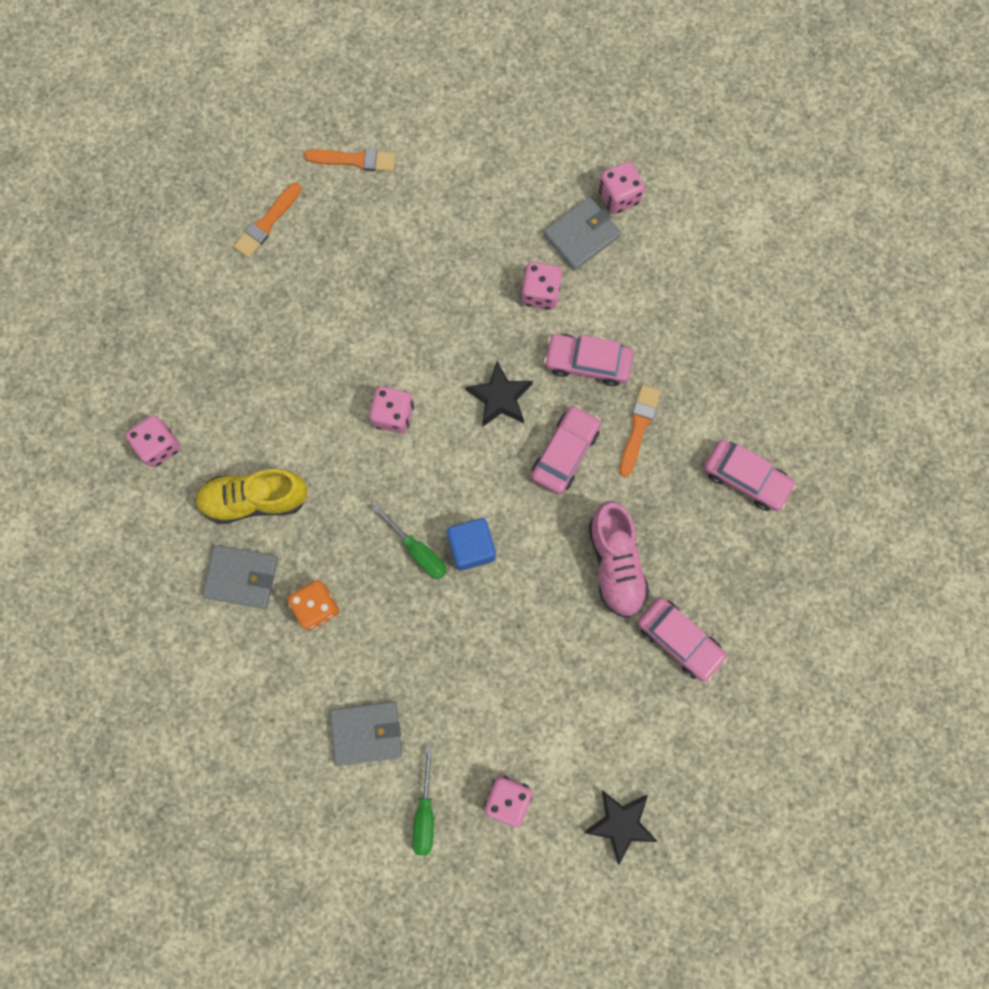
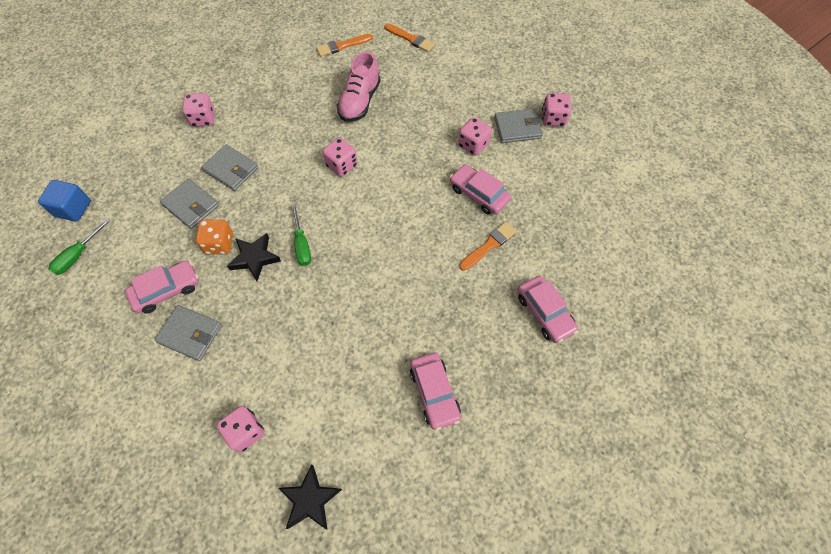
camera: 30 degrees right, 15 degrees down
(255, 499) = (231, 169): yellow shoe -> grey wallet
(425, 813) = (186, 408): green screwdriver -> green screwdriver (78, 255)
(471, 547) = (336, 260): blue cube -> blue cube (73, 209)
(500, 397) = (411, 187): black star -> black star (255, 258)
(565, 453) = (431, 236): pink car -> pink car (167, 290)
(615, 563) = (421, 319): pink shoe -> pink shoe (359, 101)

